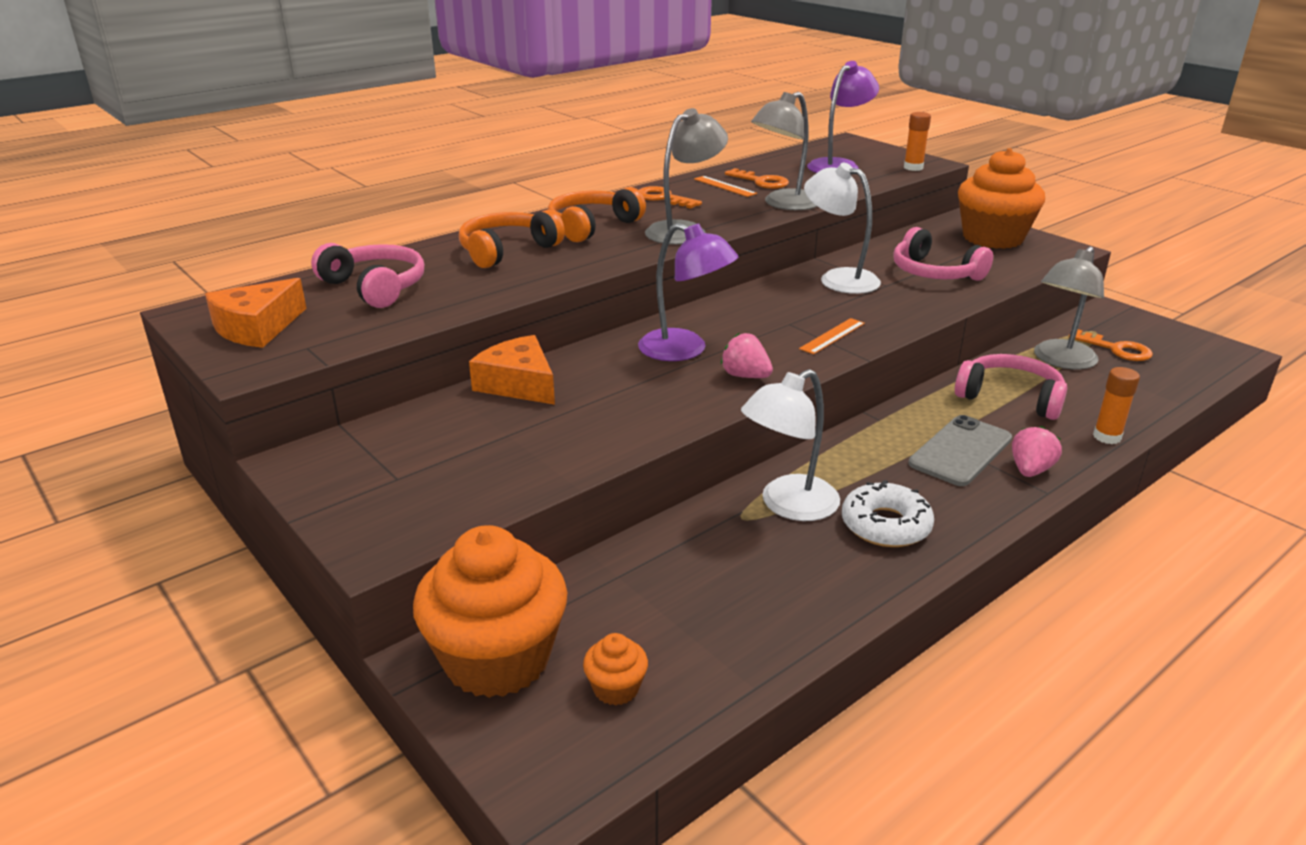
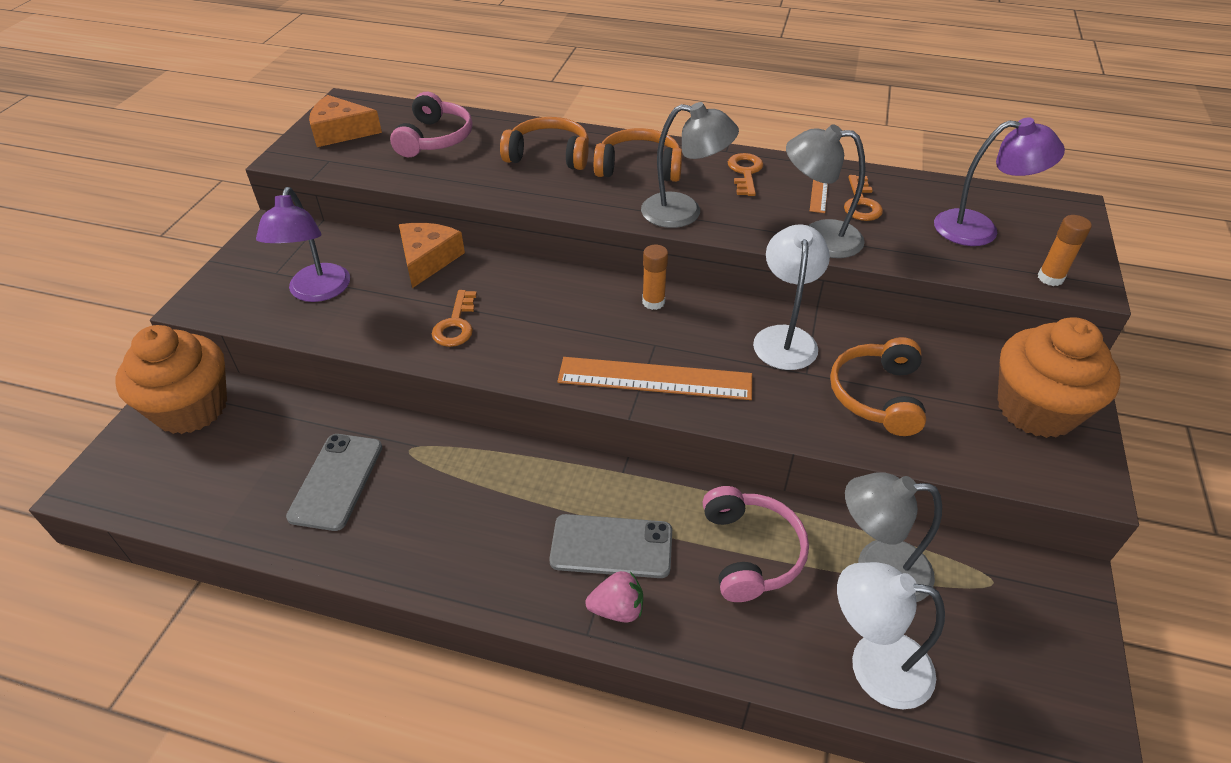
camera: 55 degrees right, 15 degrees up
(616, 688) = (187, 471): orange cupcake -> none
(685, 350) = (549, 309): purple lamp -> purple lamp (317, 292)
(744, 576) = (336, 481): none -> grey phone
(745, 376) = (533, 358): pink strawberry -> none
(788, 505) = (442, 468): white lamp -> white lamp (873, 664)
(832, 336) = (655, 379): orange ruler -> orange ruler, size x2.05
(885, 525) = (453, 536): white donut -> none
(934, 273) = (877, 395): pink headphones -> orange headphones
(1107, 437) = (737, 656): orange glue stick -> orange glue stick (653, 302)
(1116, 349) = (963, 615): orange key -> orange key (456, 324)

